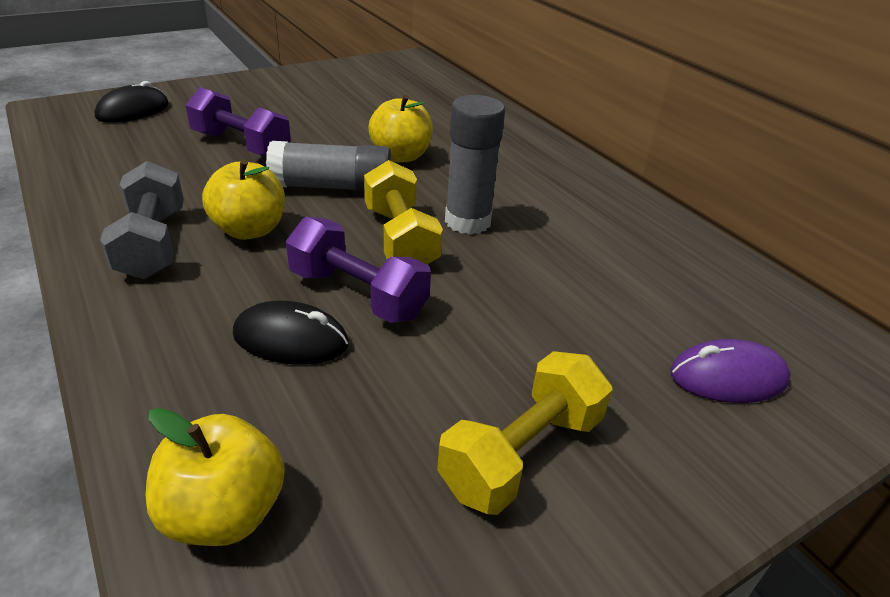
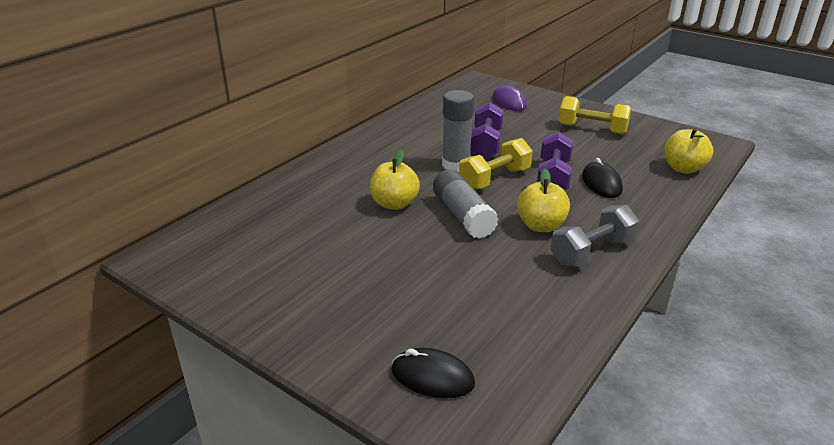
camera: 110 degrees left, 5 degrees down
(241, 145) = (441, 276): purple dumbbell -> purple dumbbell (485, 144)

